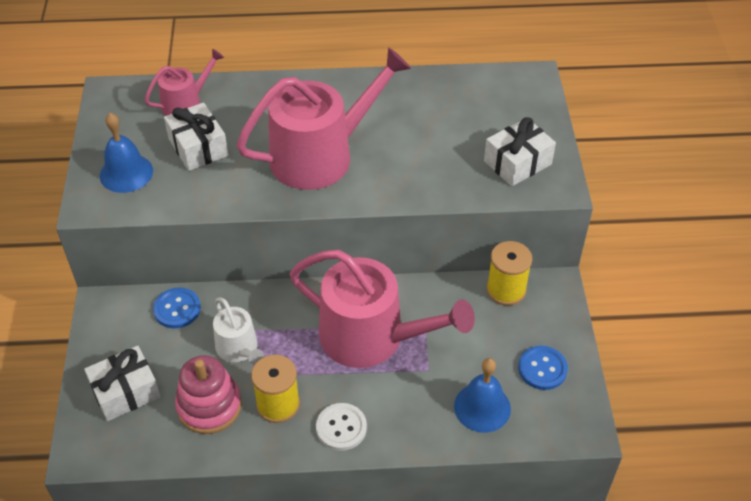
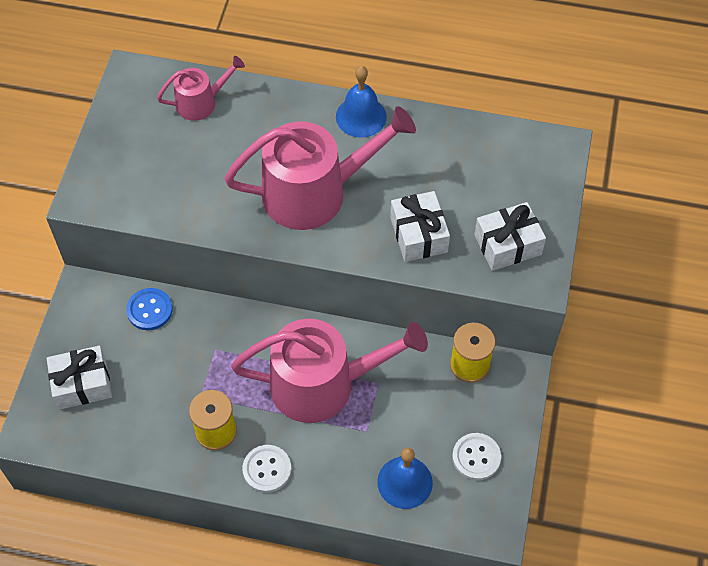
camera: 15 degrees right, 10 degrees up
(126, 173) = (124, 170): blue bell -> blue bell (361, 116)
(198, 147) = (199, 156): white gift -> white gift (418, 235)
(209, 406) = (153, 417): pink stacking toy -> none
(239, 349) = (196, 365): white watering can -> none
(371, 337) = (323, 384): pink watering can -> pink watering can turned 45 degrees counterclockwise
(542, 369) = (476, 457): blue button -> white button

